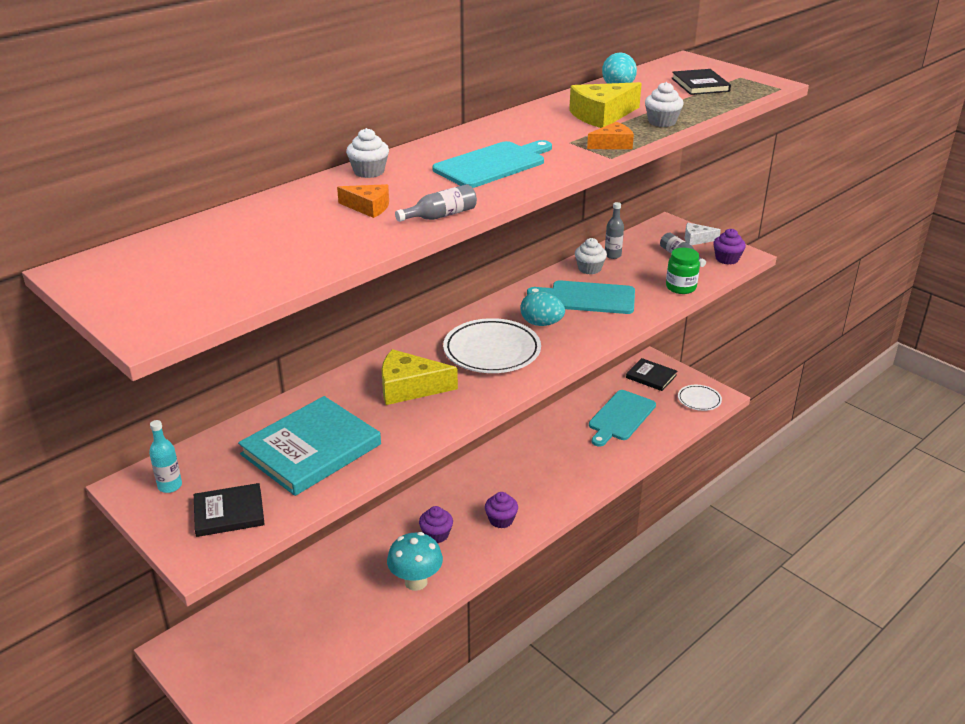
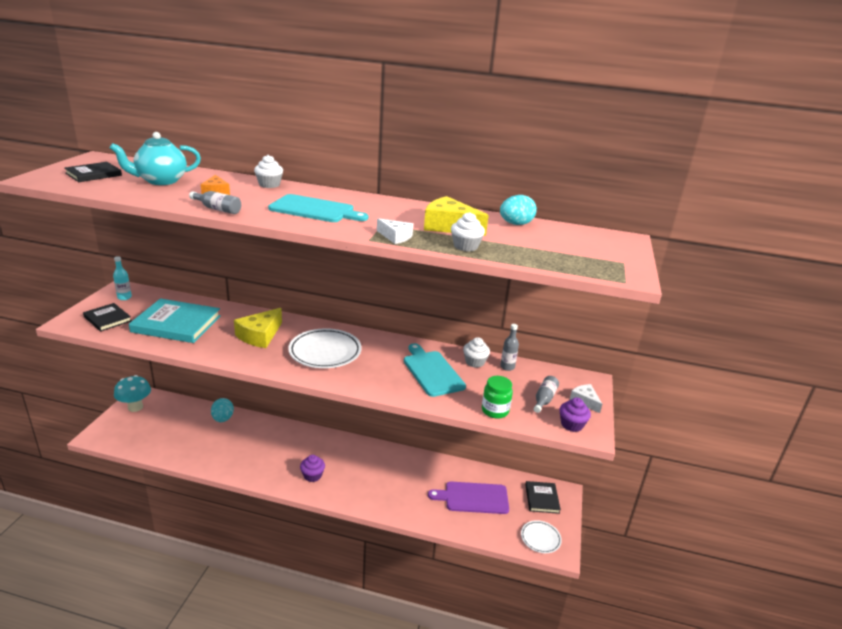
camera: 55 degrees right, 5 degrees down
(275, 235) = (161, 181): none -> turquoise teapot
(409, 387) = (260, 335): yellow cheese -> yellow cheese turned 120 degrees counterclockwise
(416, 582) = (232, 459): turquoise mushroom -> turquoise mushroom (135, 407)
(436, 535) = (280, 452): purple cupcake -> none
(541, 323) = (377, 361): turquoise egg -> turquoise egg (223, 419)
(612, 144) = (395, 237): orange cheese -> white cheese
(620, 417) = (473, 498): turquoise cutting board -> purple cutting board
(700, 85) = (574, 250): black book -> black book (93, 174)

